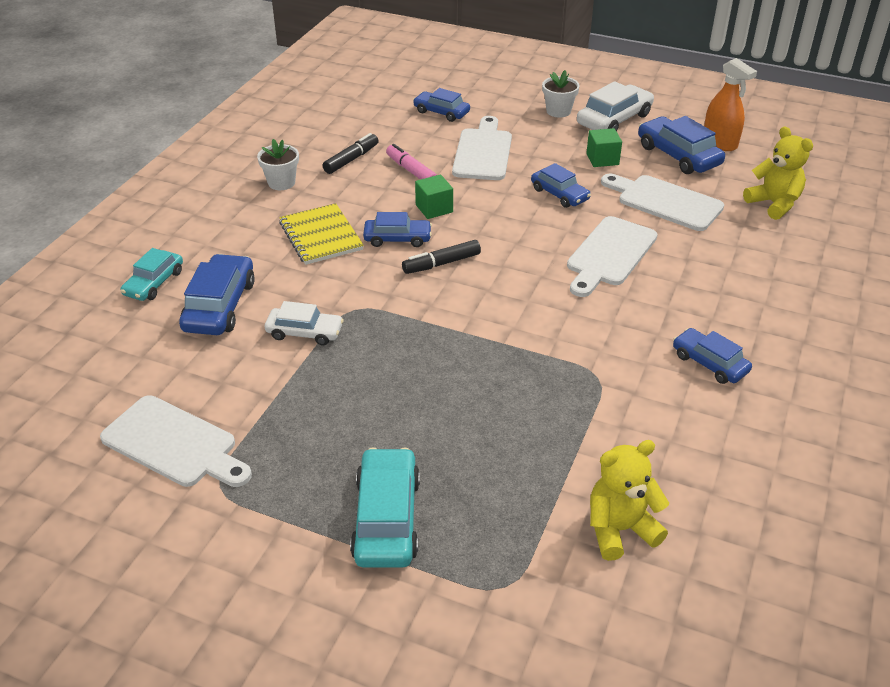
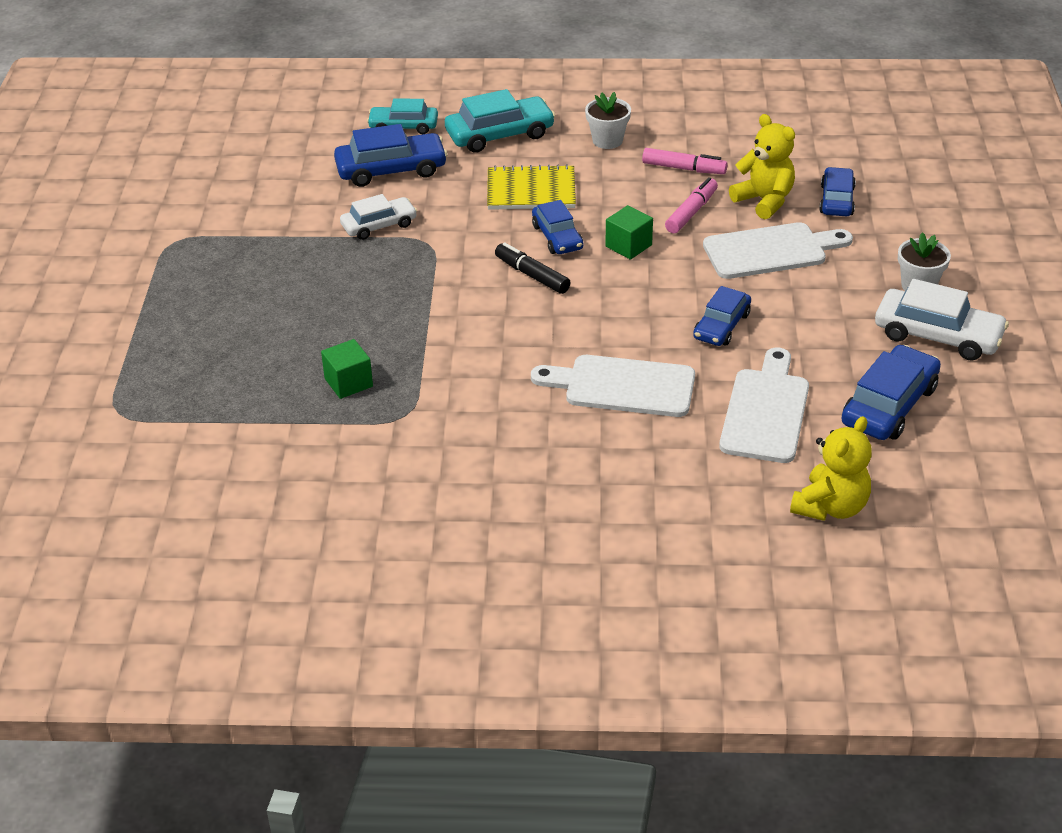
camera: 70 degrees right, 0 degrees up
(174, 444) = (210, 205): white cutting board -> none
(304, 332) = (379, 225): white car -> white car turned 105 degrees counterclockwise
(321, 236) = (531, 191): yellow notebook -> yellow notebook turned 45 degrees clockwise
(351, 159) = (684, 168): black marker -> pink marker
(386, 518) = (169, 333): turquoise car -> turquoise car (499, 134)
(602, 159) = (827, 343): green cube -> green cube (348, 382)
(620, 529) = (202, 466): yellow teddy bear -> yellow teddy bear (764, 201)
(709, 363) = (465, 491): blue car -> none
(719, 143) = (955, 438): orange spray bottle -> none

